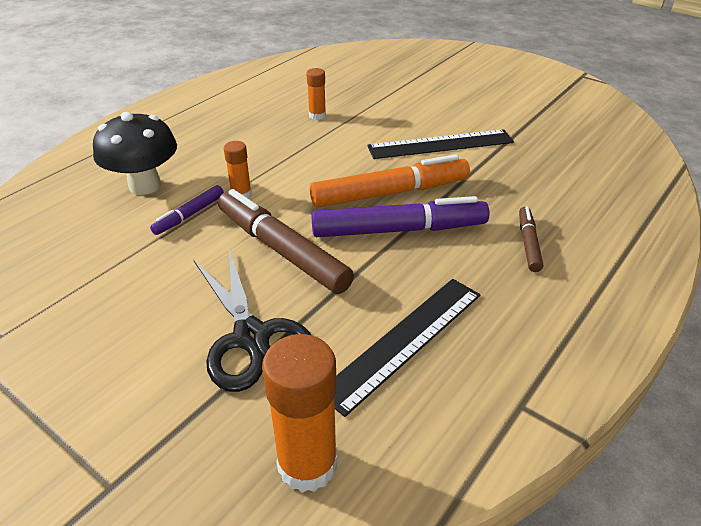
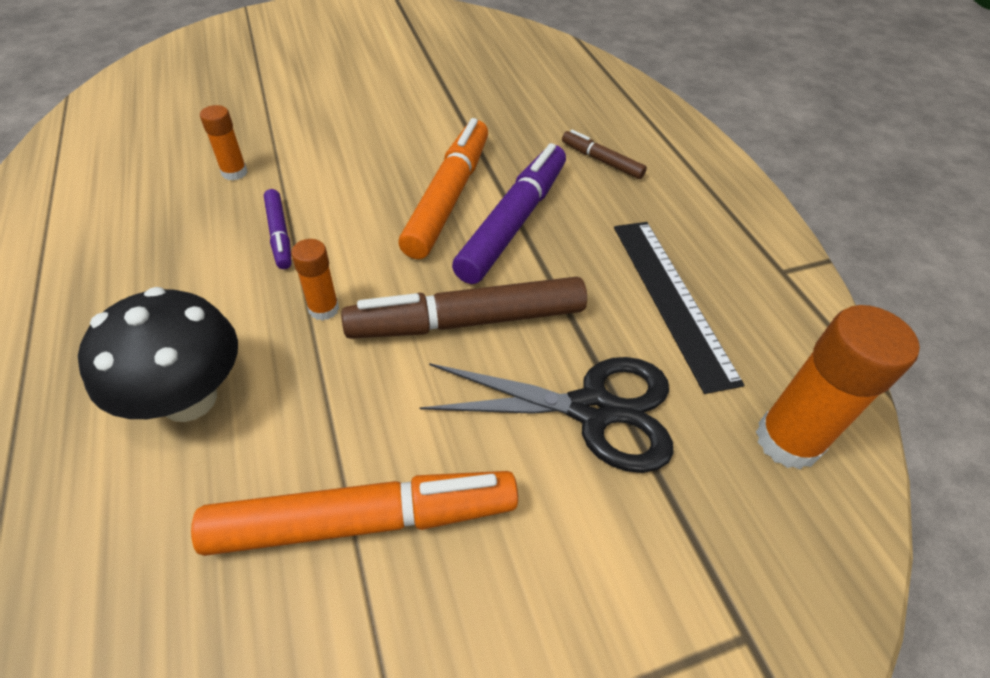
camera: 60 degrees left, 10 degrees up
(106, 276) = (364, 520): none -> orange marker
(189, 215) = (315, 377): purple marker -> purple marker (279, 234)
(440, 144) = (403, 124): black ruler -> none

